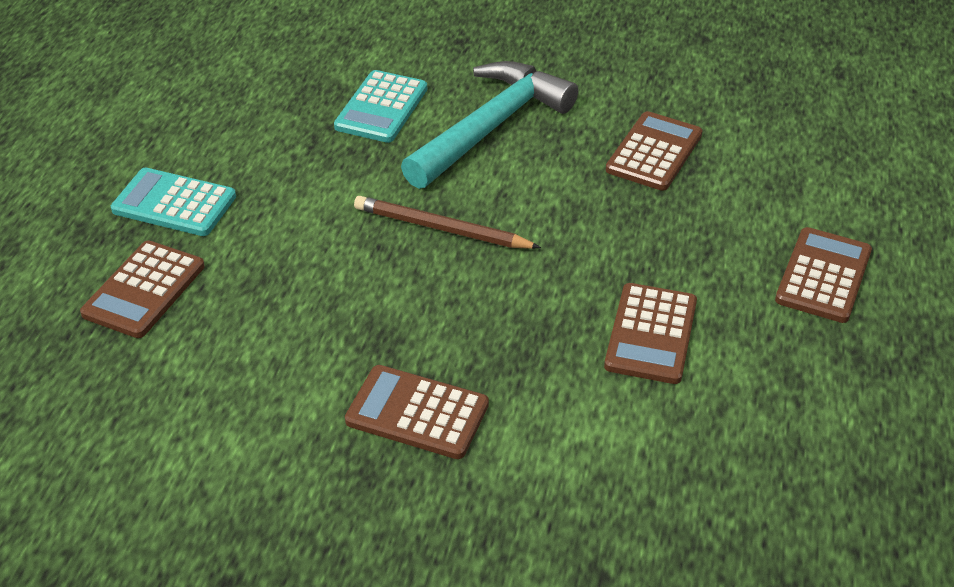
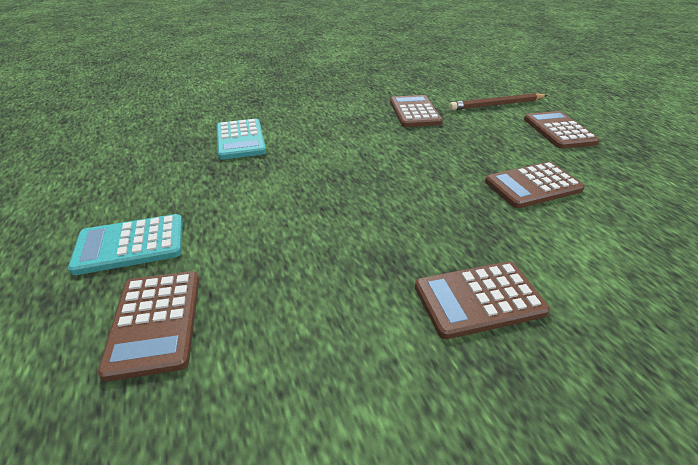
camera: 35 degrees left, 5 degrees down
(442, 228) = (350, 183): brown pencil -> brown pencil (496, 105)
(491, 127) = (318, 128): turquoise hammer -> none
(651, 334) = (532, 186): brown calculator -> brown calculator turned 90 degrees clockwise

